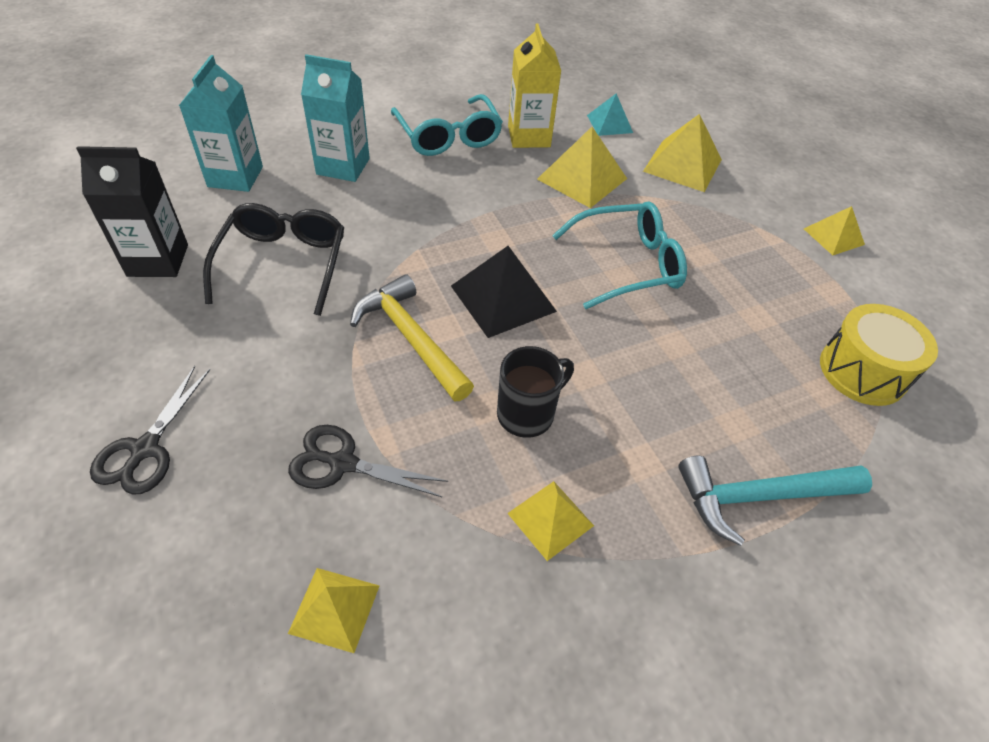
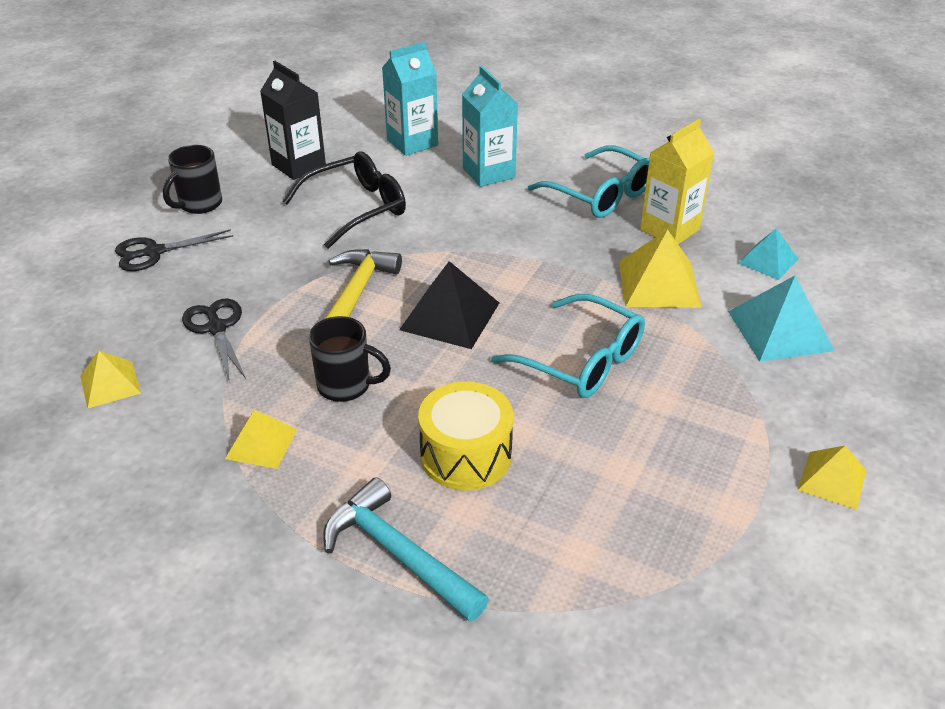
camera: 55 degrees right, 10 degrees down
(111, 366) = (199, 204): none -> black mug
(448, 137) = (600, 194): turquoise glasses -> turquoise glasses turned 75 degrees counterclockwise
(682, 165) = (779, 330): yellow pyramid -> turquoise pyramid
(862, 371) = (641, 573): yellow drum -> yellow drum (466, 455)

